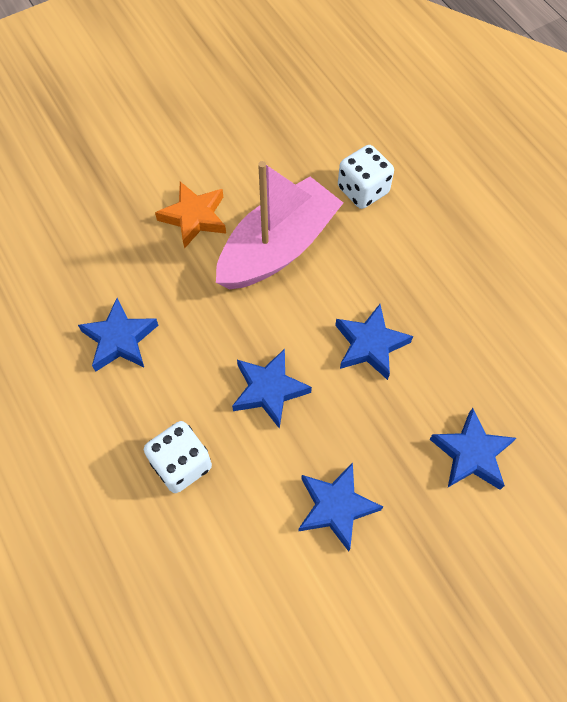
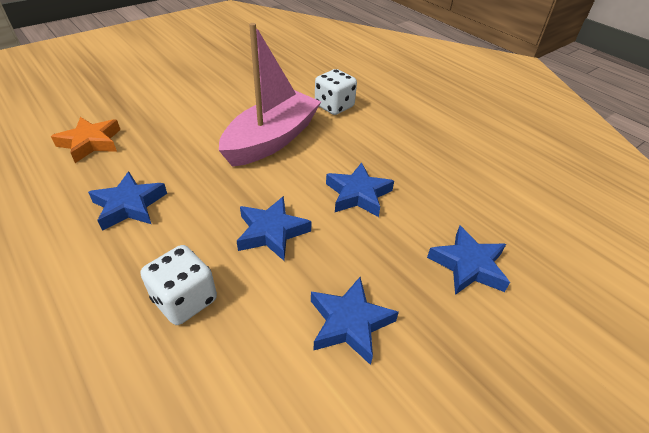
camera: 10 degrees left, 20 degrees down
(194, 217) = (202, 126): orange star -> orange star (91, 143)

